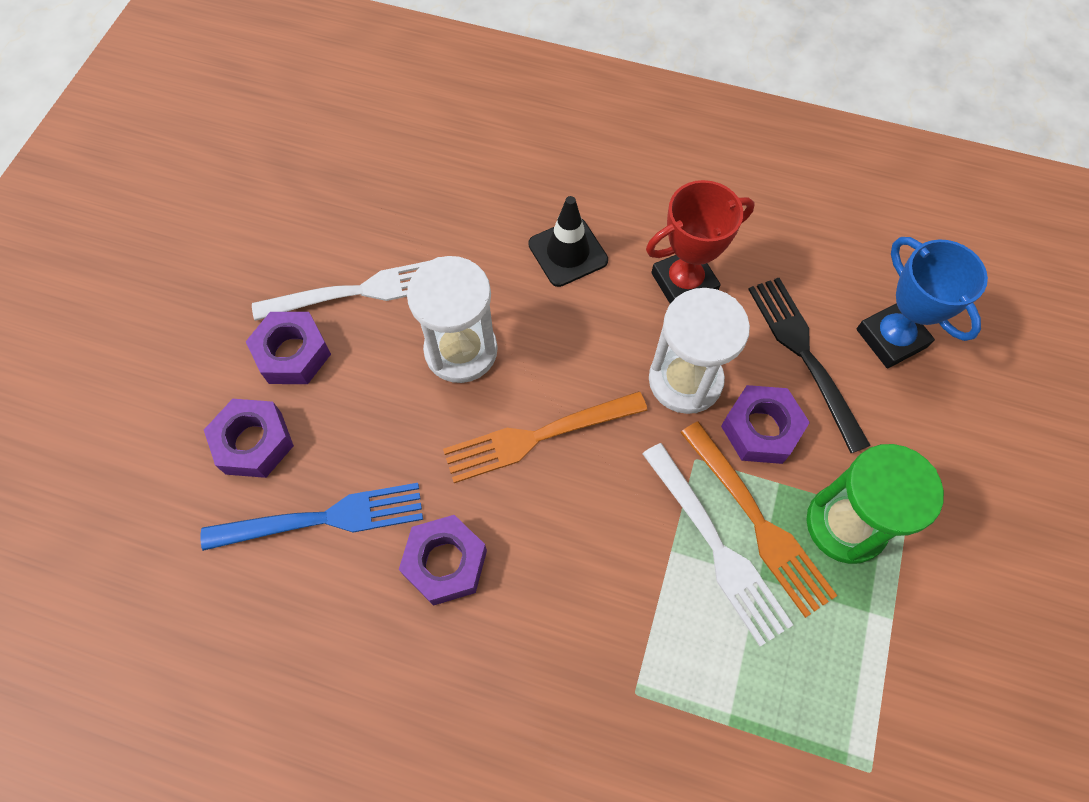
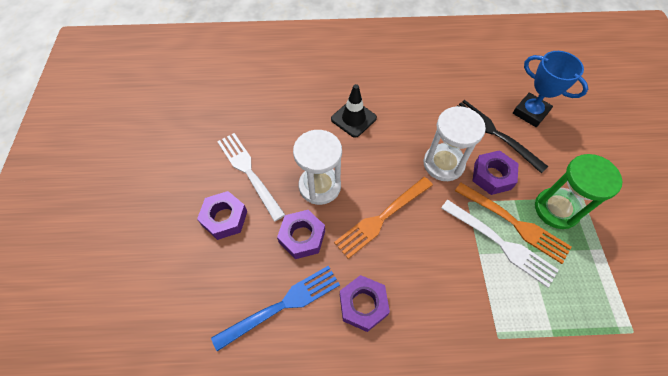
camera: 20 degrees left, 5 degrees down
(253, 442) = (222, 276): purple nut -> purple nut (302, 237)
(359, 291) = (249, 172): white fork -> white fork turned 90 degrees counterclockwise
(684, 283) = (419, 116): red trophy -> none

